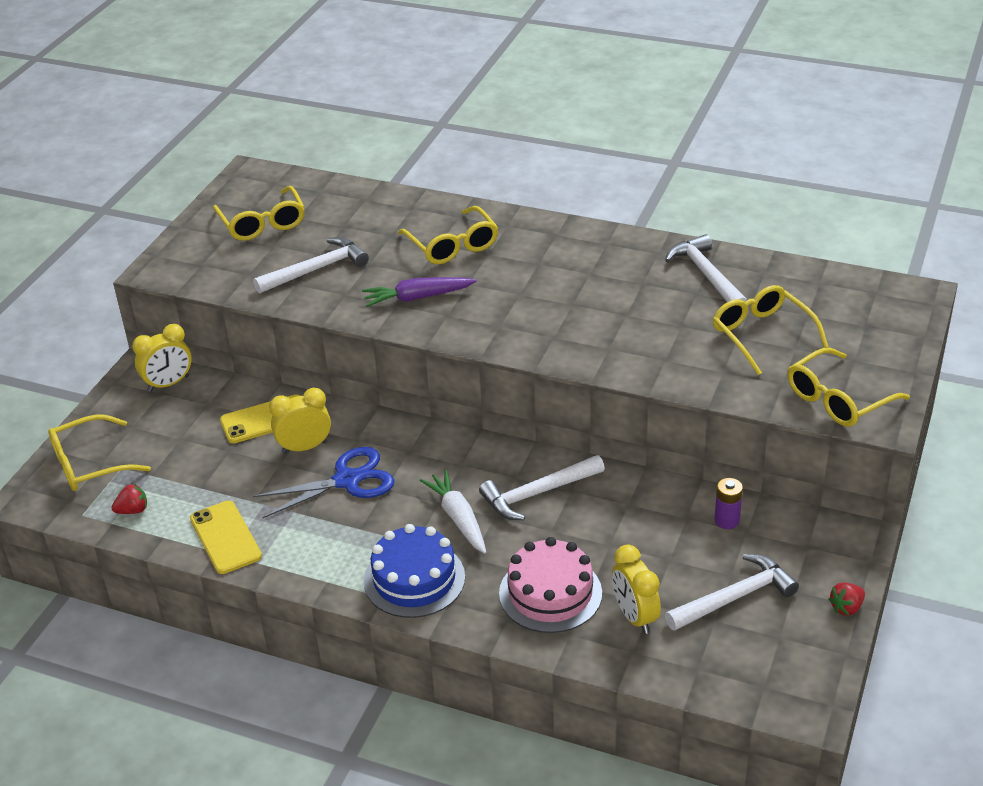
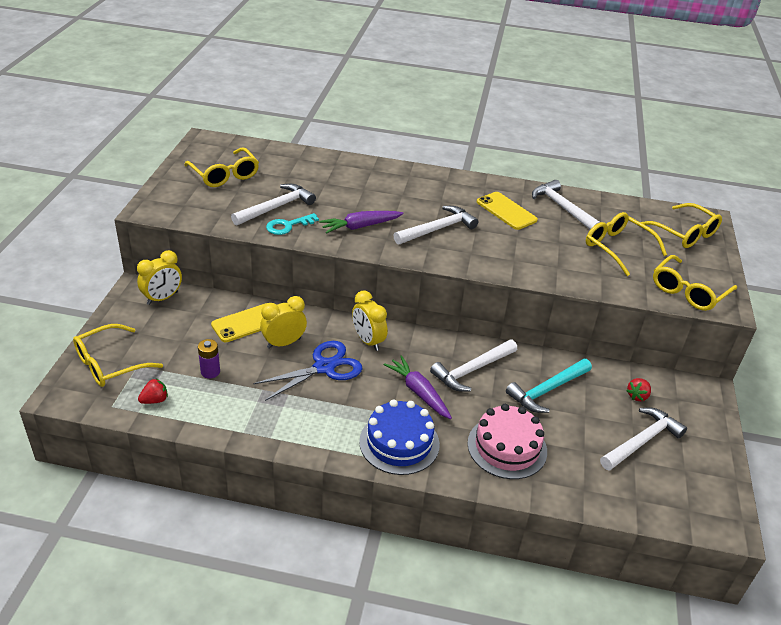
camera: 15 degrees left, 0 degrees up
(225, 537) = (238, 418): yellow phone -> yellow phone (506, 211)
(324, 295) = (288, 226): none -> turquoise key
(452, 246) = (374, 189): yellow glasses -> yellow glasses (684, 233)
(458, 518) = (418, 392): white carrot -> purple carrot
(520, 303) = (438, 229): none -> white hammer
(629, 525) = (546, 390): none -> turquoise hammer
(634, 617) = (575, 461): yellow clock -> yellow clock (368, 341)
(726, 520) = (614, 383): purple battery -> purple battery (210, 372)
(846, 608) = (722, 443): red strawberry -> red strawberry (637, 396)

